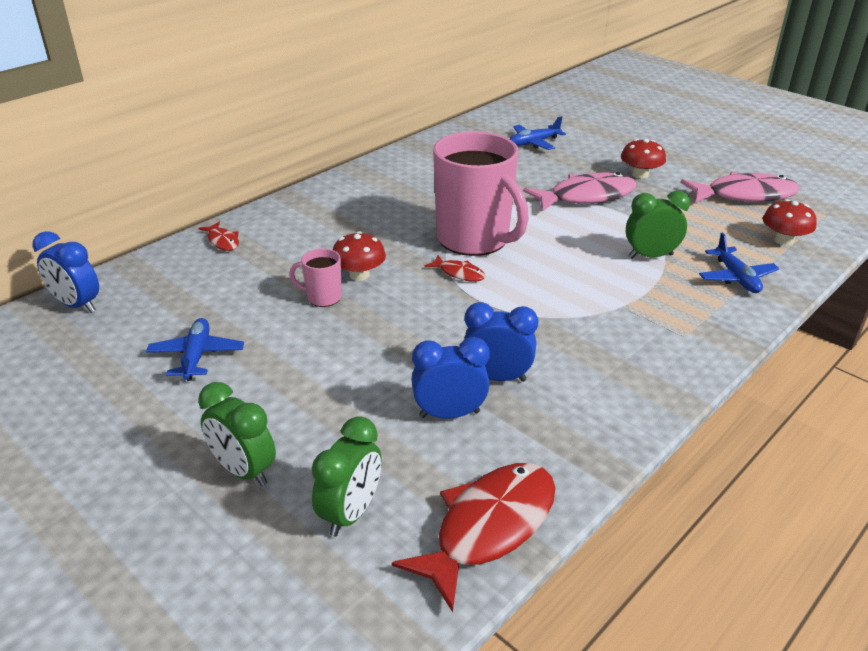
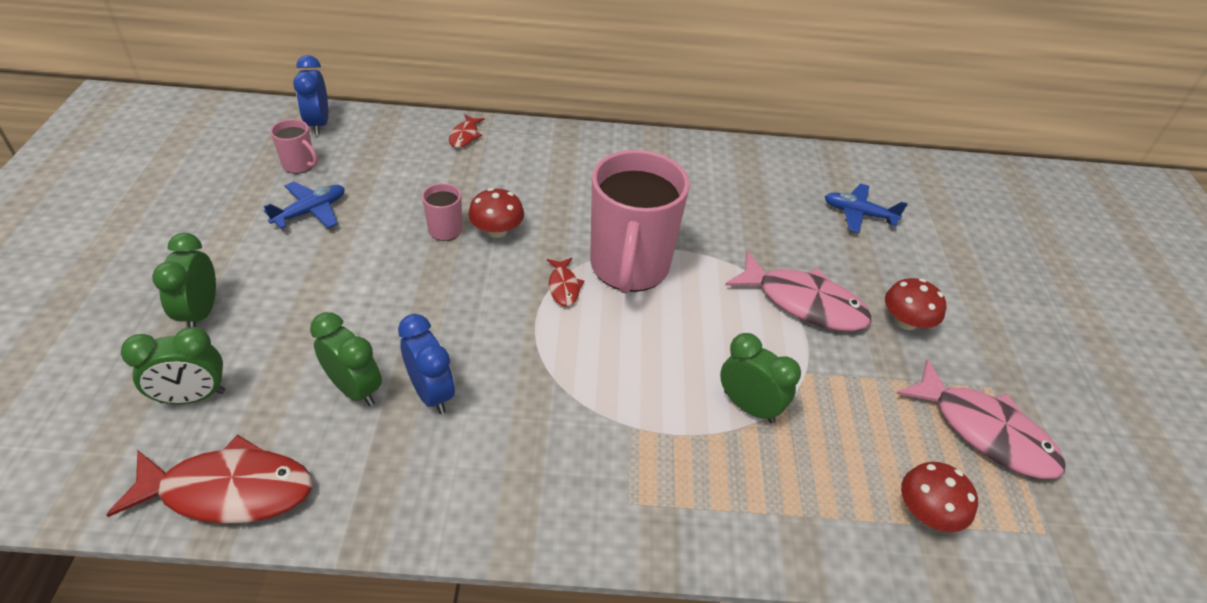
camera: 45 degrees right, 10 degrees up
(120, 337) = (300, 165): none -> pink mug
(449, 414) = (355, 389): blue clock -> green clock
(736, 277) = (790, 500): blue plane -> none

